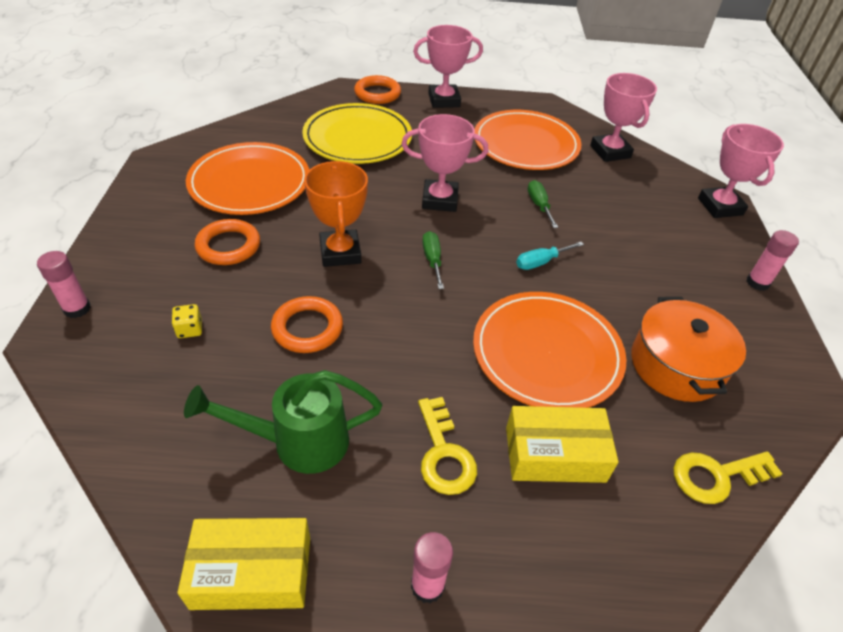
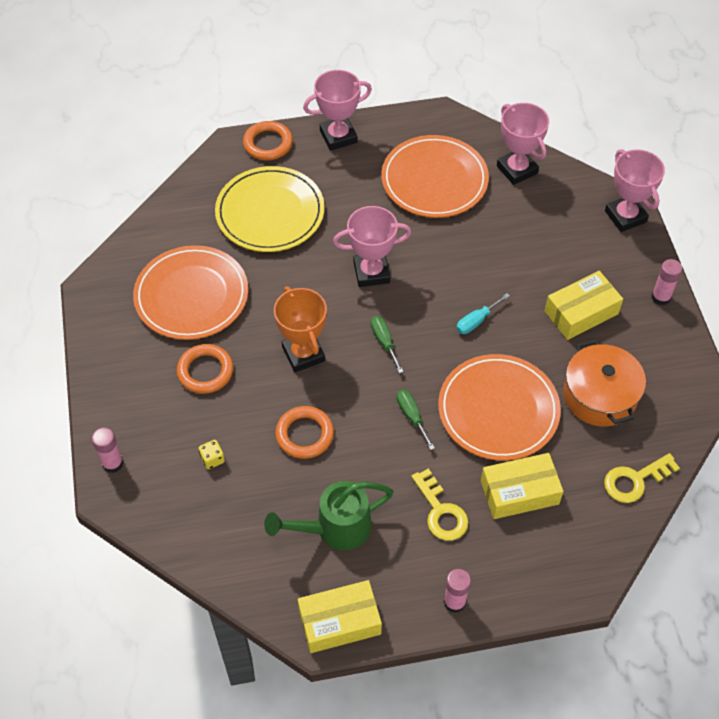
camera: 10 degrees left, 10 degrees up
(539, 205) = (462, 256): green screwdriver -> green screwdriver (412, 416)
(662, 278) = (581, 312): none -> yellow box

